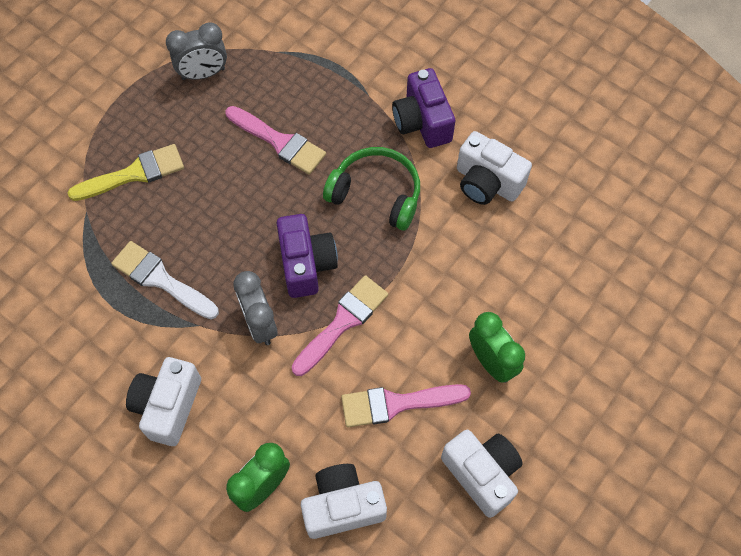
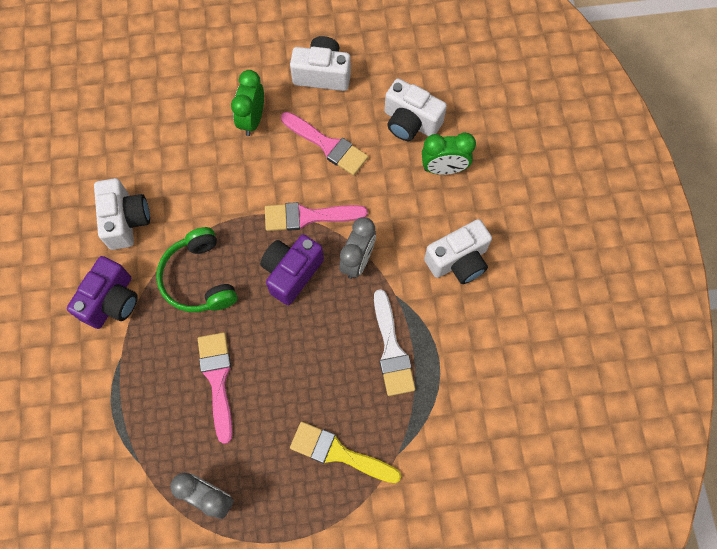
camera: 135 degrees left, 5 degrees up
(482, 474) = (322, 74): white camera -> white camera turned 90 degrees clockwise

